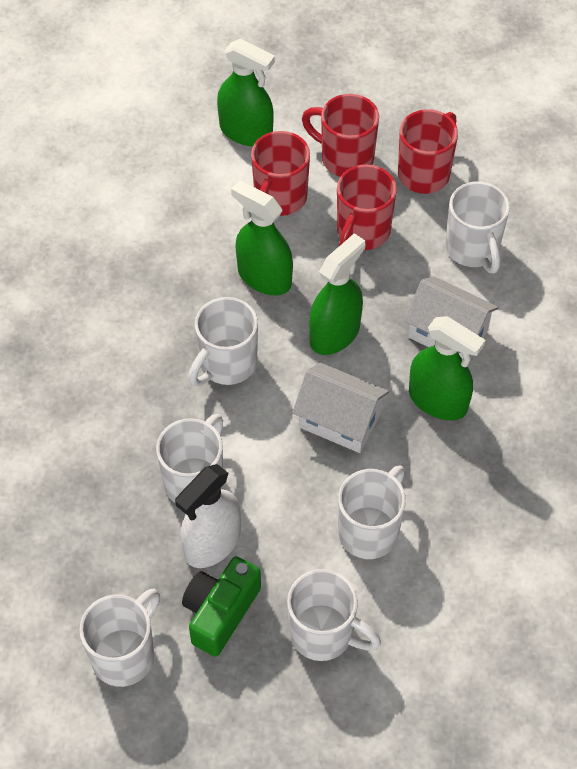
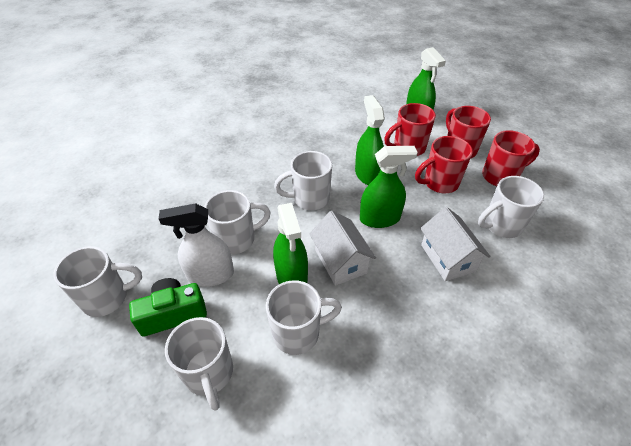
camera: 40 degrees right, 10 degrees down
(438, 400) = (409, 289): green spray bottle -> green spray bottle (291, 276)
(473, 249) = (501, 225): white mug -> white mug turned 45 degrees clockwise

